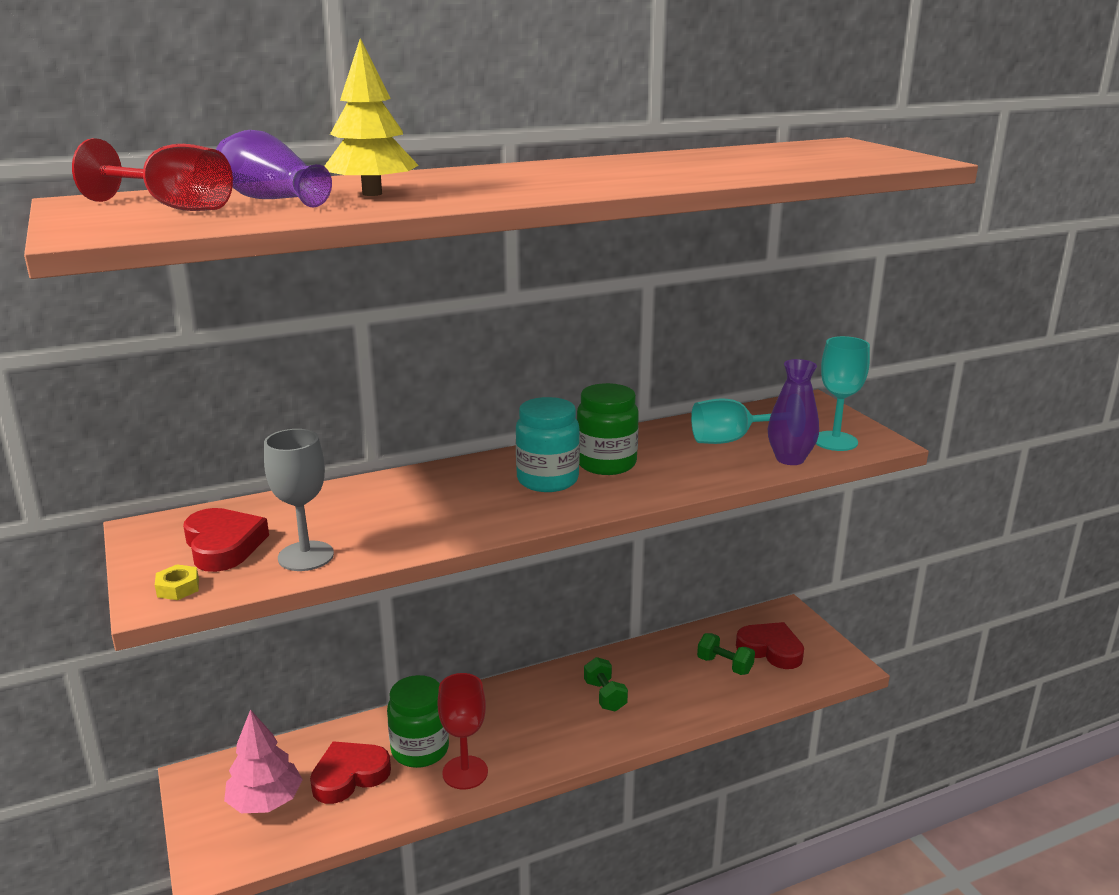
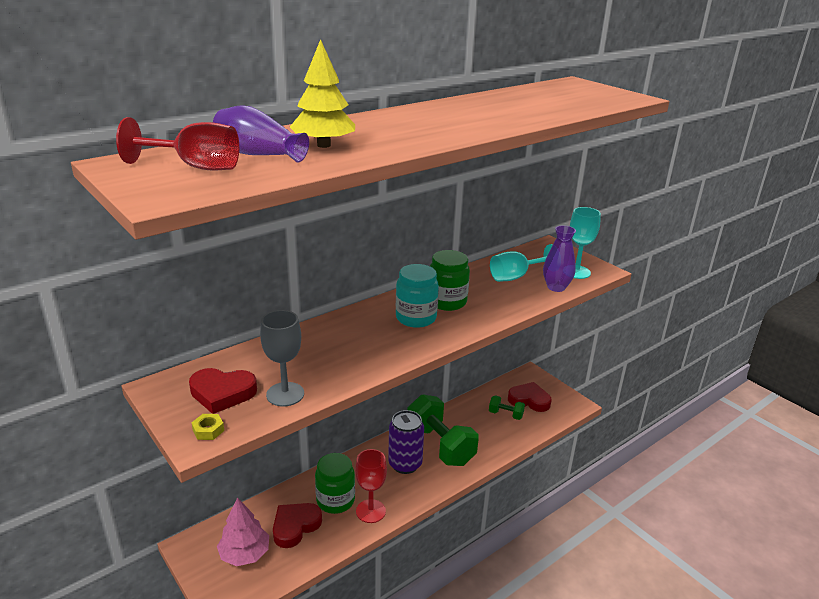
camera: 15 degrees left, 5 degrees up
(223, 545) = (222, 393): red heart -> red heart turned 135 degrees clockwise
(541, 714) = (405, 464): none -> purple can
(605, 696) = (440, 445): green dumbbell -> green dumbbell, size x2.13

